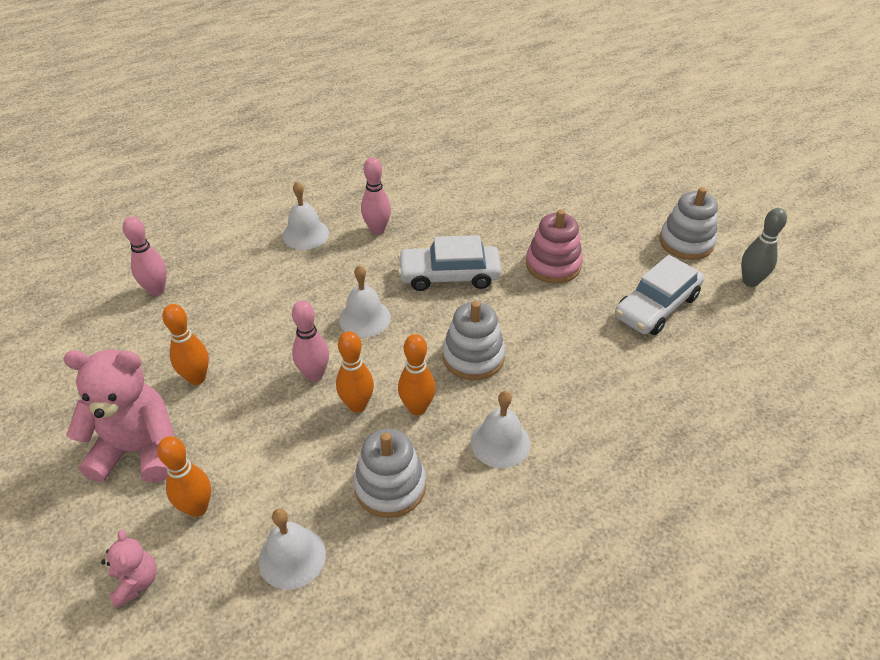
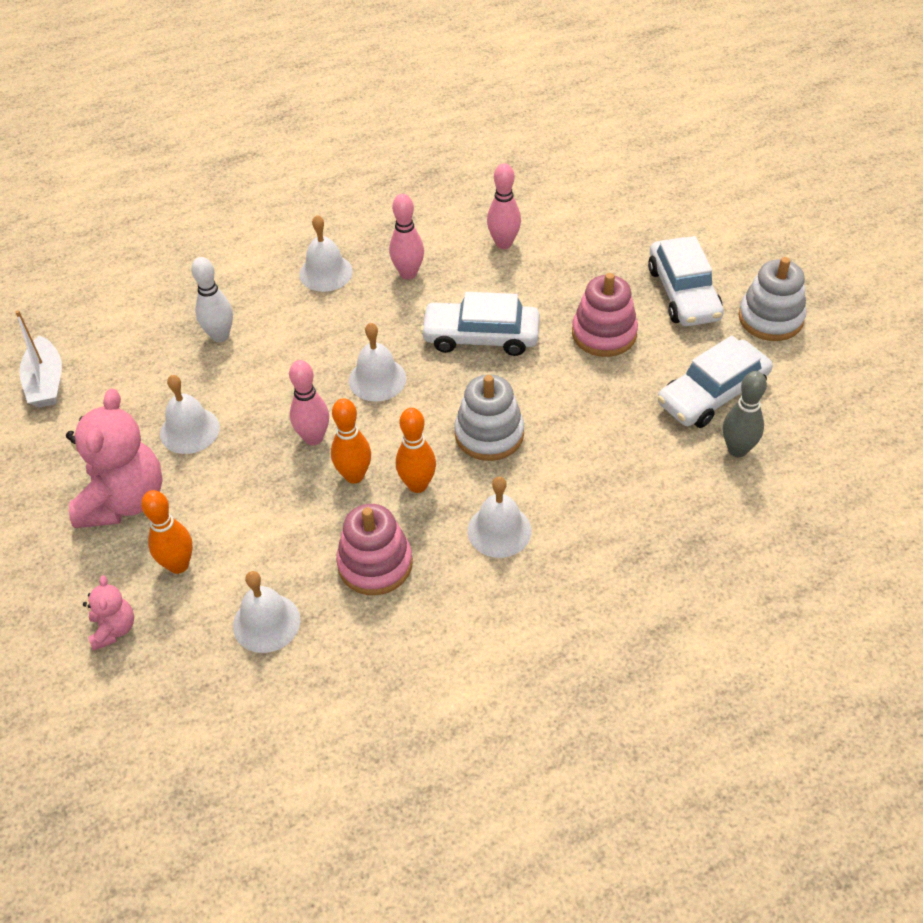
camera: 10 degrees right, 5 degrees up
(55, 347) = (46, 382): none -> white boat
(138, 450) = (124, 500): pink teddy bear -> pink teddy bear turned 90 degrees clockwise
(157, 290) = (155, 327): pink bowling pin -> pink bowling pin (504, 243)
(197, 378) = (189, 430): orange bowling pin -> white bell
(217, 293) = (220, 336): none -> white bowling pin
(390, 486) = (375, 564): white stacking toy -> pink stacking toy
(610, 228) = (683, 293): none -> white car
(750, 281) = (833, 373): grey bowling pin -> grey bowling pin (737, 449)

